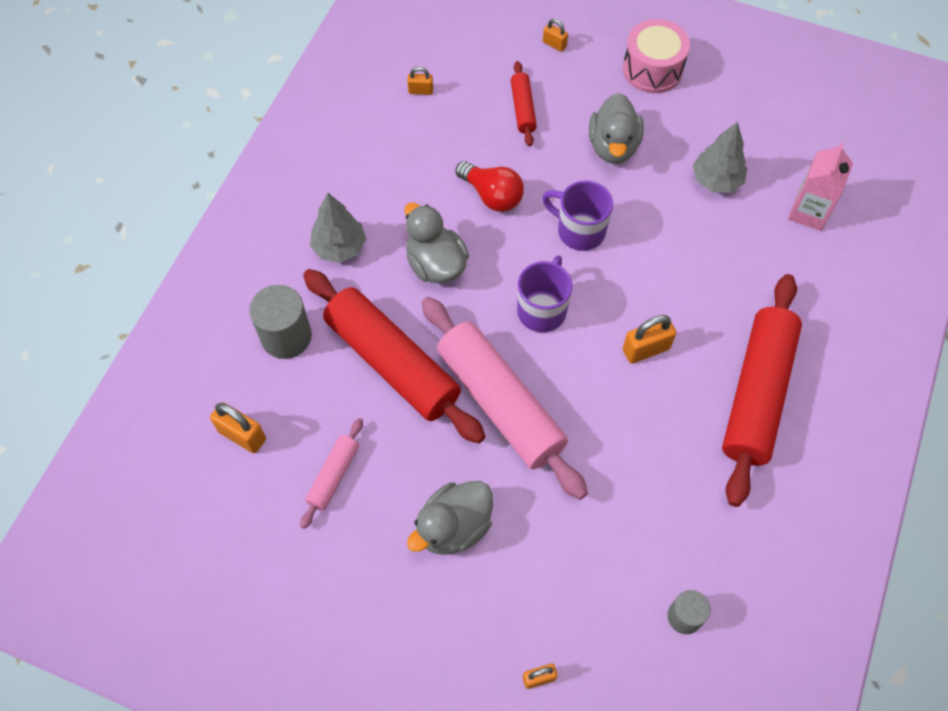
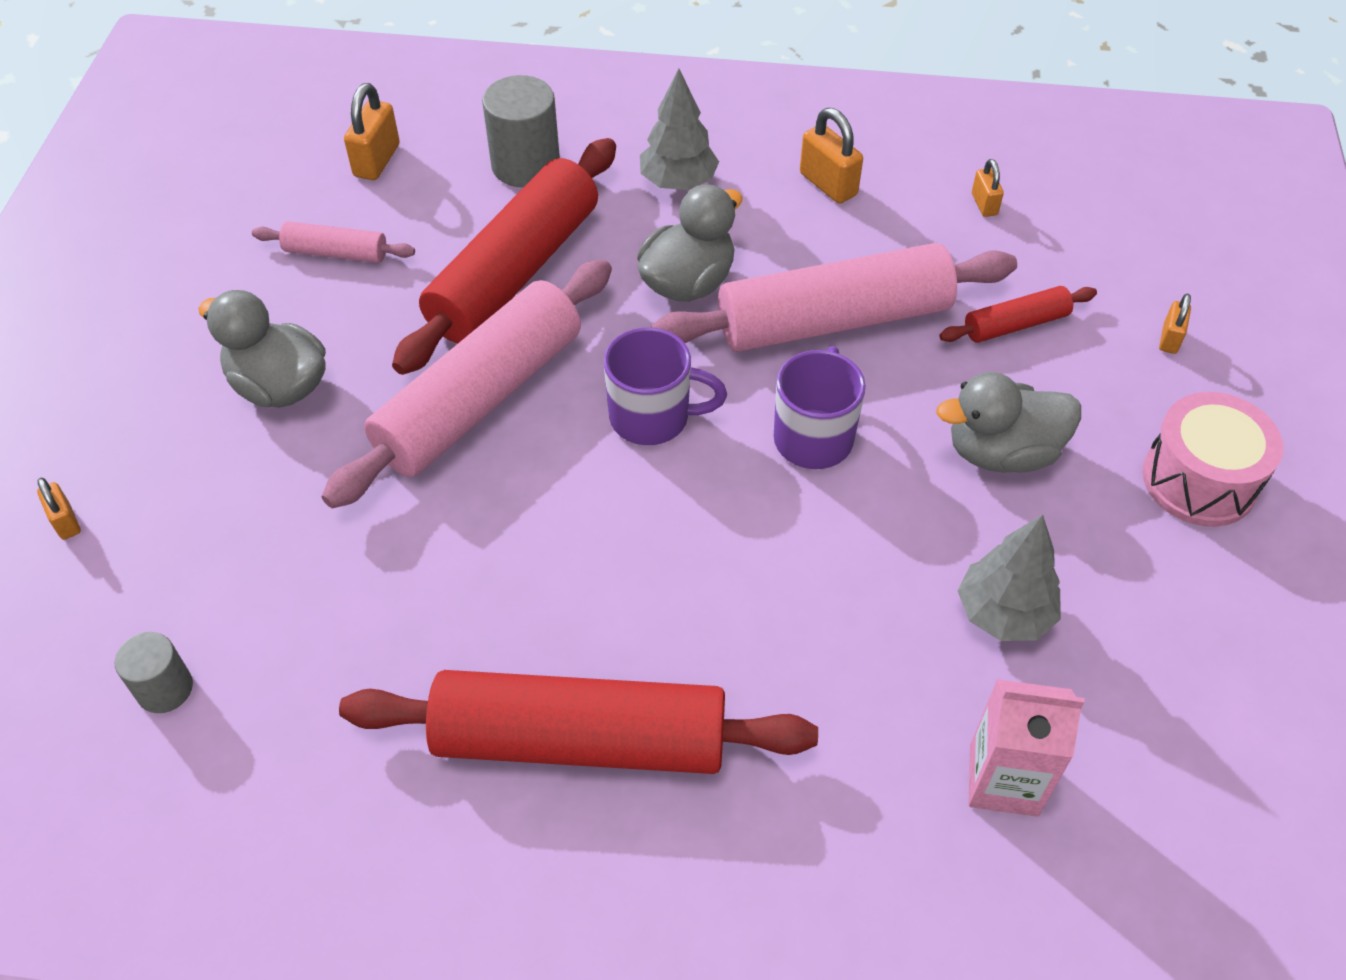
camera: 75 degrees right, 10 degrees down
(492, 195) = (833, 320): red light bulb -> pink rolling pin
(646, 349) = (622, 562): orange padlock -> orange padlock (828, 184)

